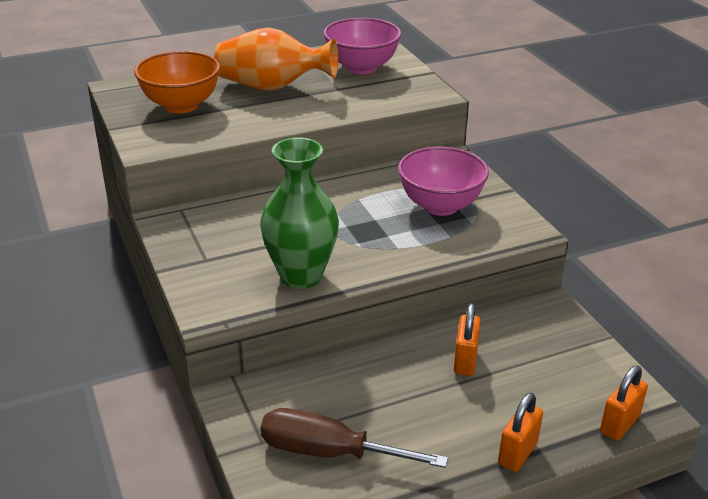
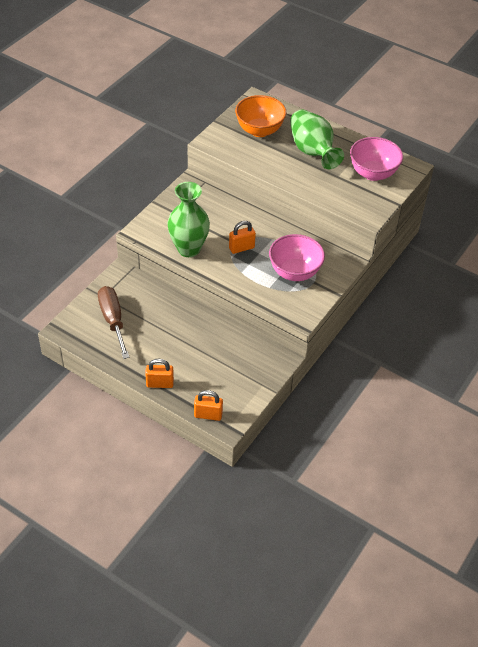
camera: 55 degrees right, 15 degrees up
(272, 87) = (312, 151): orange vase -> green vase
(465, 361) = (209, 341): orange padlock -> orange padlock (241, 248)

